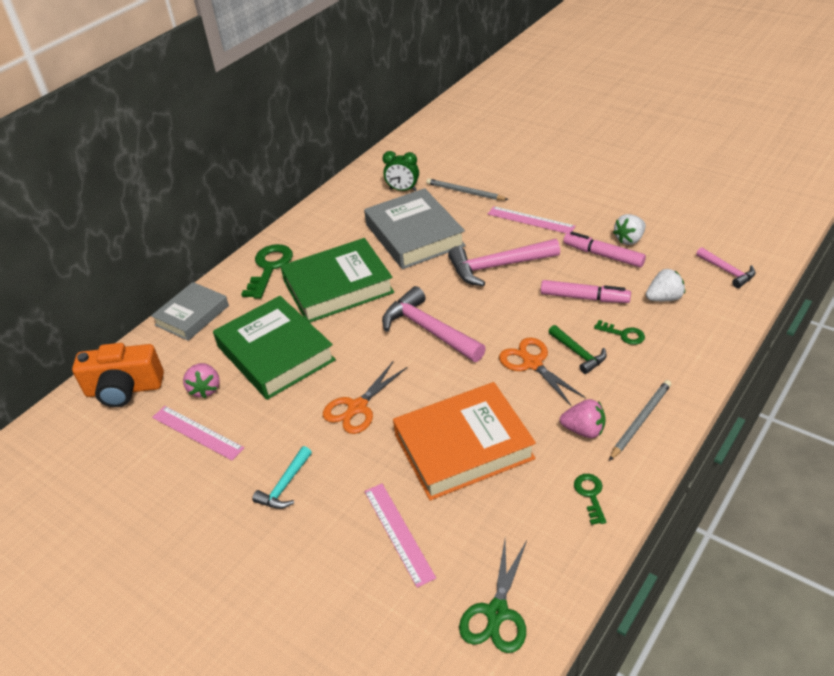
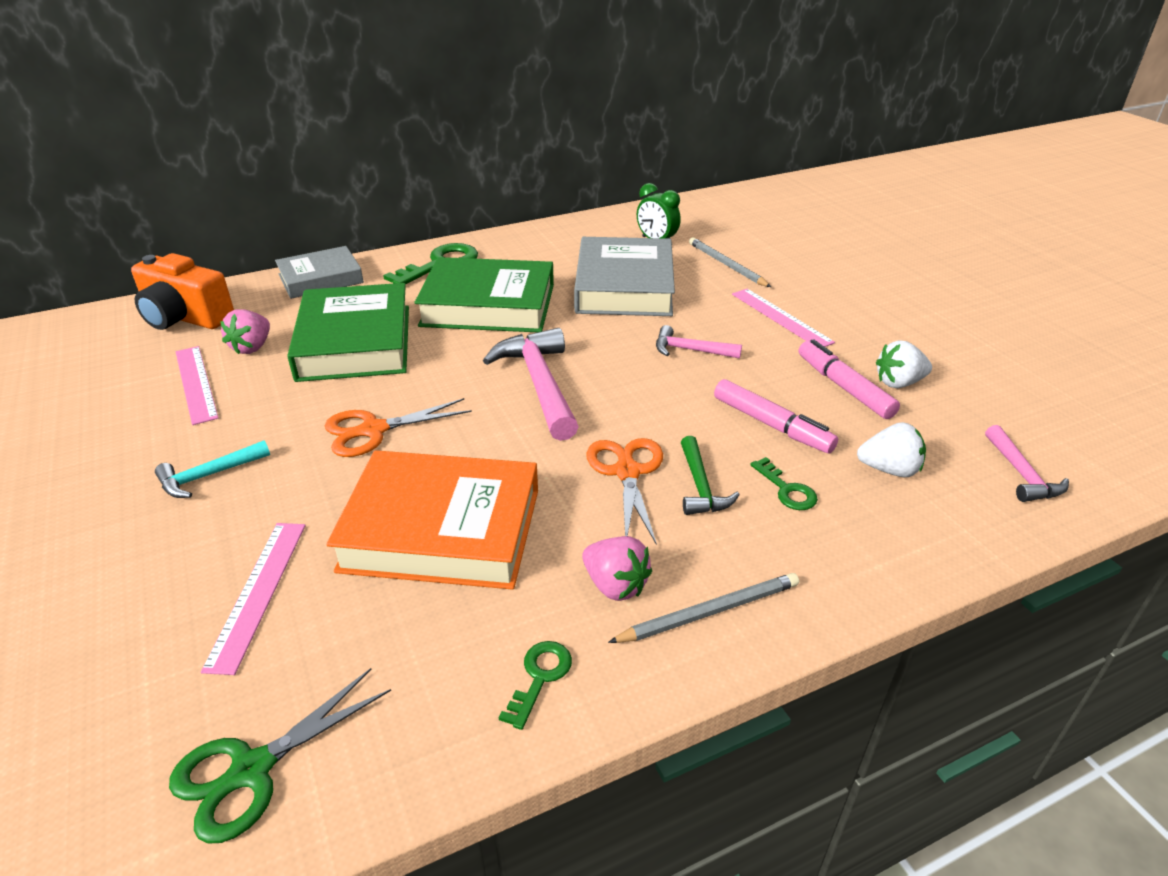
camera: 25 degrees right, 5 degrees down
(497, 266) = (690, 350): pink hammer -> pink hammer, size x0.55

